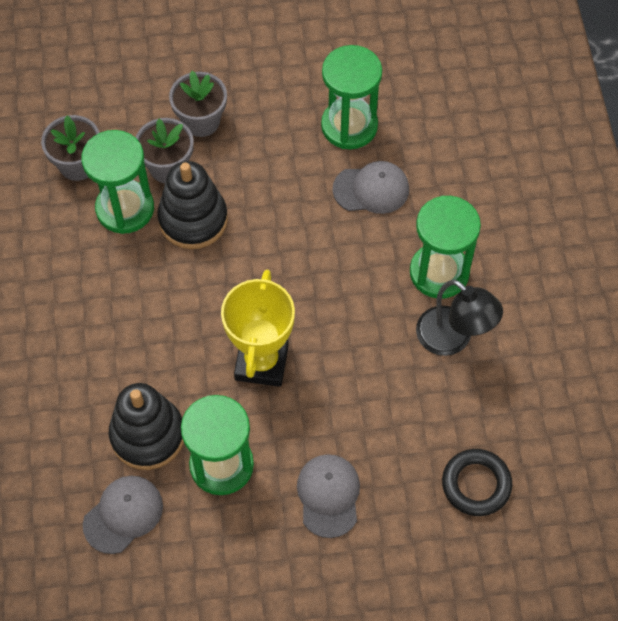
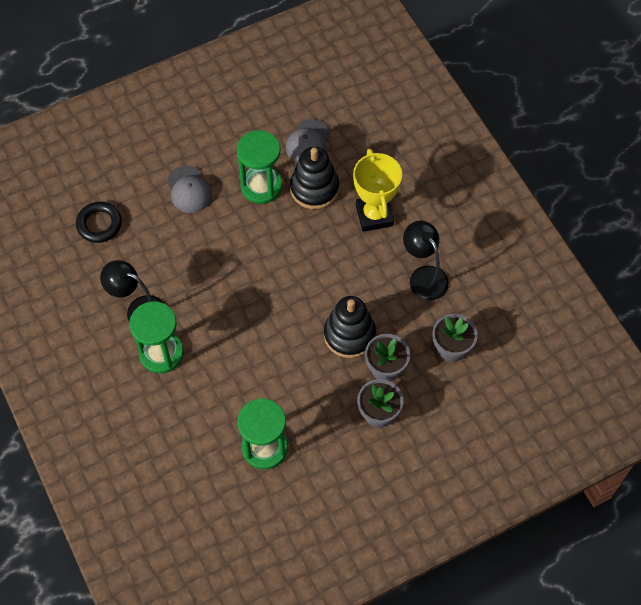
camera: 160 degrees right, 0 degrees up
(63, 261) = (424, 276): none -> black lamp
(125, 208) = (401, 327): green hourglass -> none
(261, 362) = (261, 254): yellow trophy -> yellow trophy (374, 215)
(371, 189) = (230, 400): grey cap -> none

